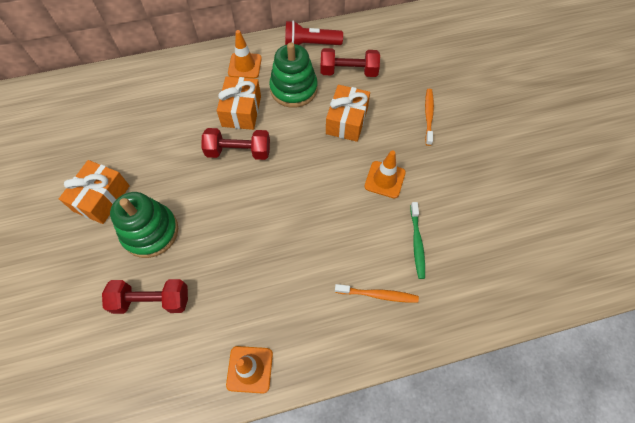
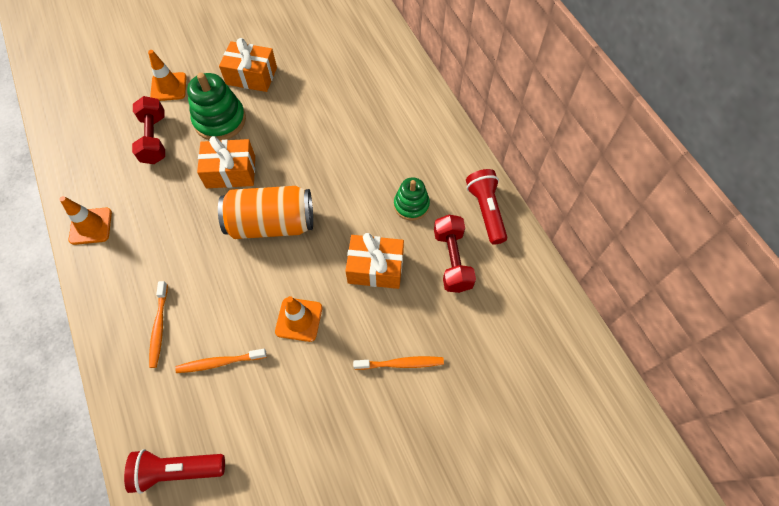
camera: 80 degrees right, 0 degrees up
(238, 151) = (317, 169): red dumbbell -> none
(241, 111) = (369, 161): orange gift -> orange gift (231, 172)
(245, 66) = (434, 151): orange traffic cone -> orange traffic cone (169, 87)
(287, 193) = (271, 223): none -> orange can
(293, 89) = (411, 205): green stacking toy -> green stacking toy, size x0.63
(417, 243) = (220, 362): green toothbrush -> orange toothbrush
(507, 279) = (177, 470): none -> red flashlight

